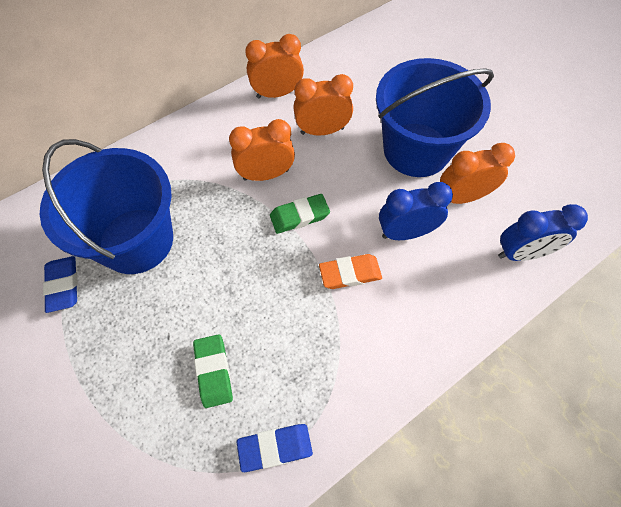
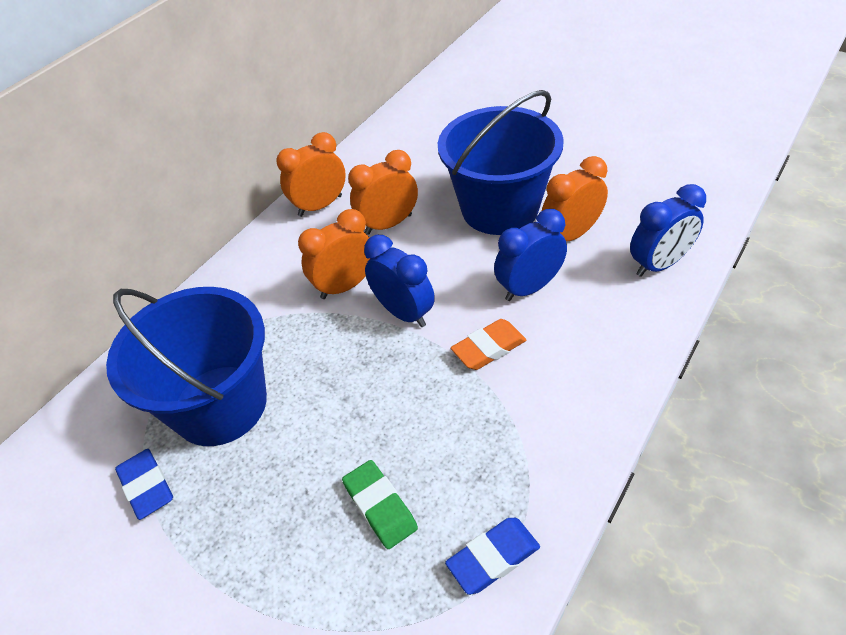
camera: 15 degrees left, 15 degrees down
(299, 216) = (404, 313): green eraser -> blue clock

